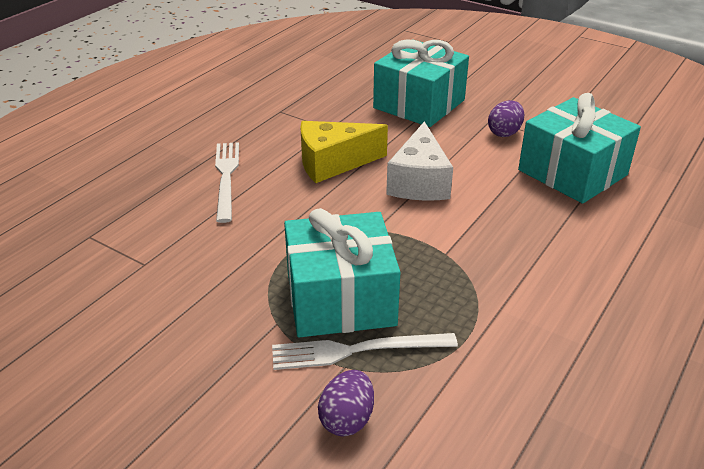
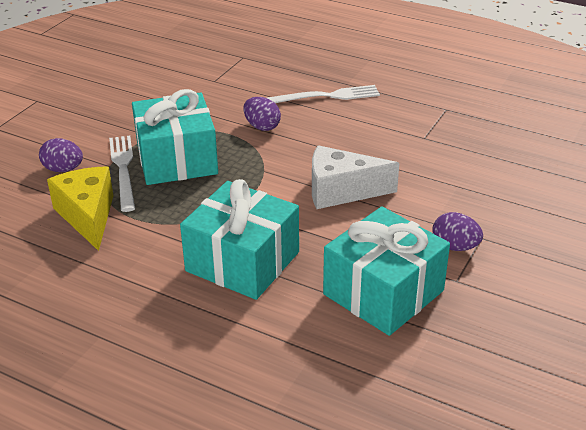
camera: 85 degrees right, 0 degrees up
(280, 227) = (262, 126): none -> purple egg
(333, 163) = (361, 143): yellow cheese -> yellow cheese (88, 216)
(419, 104) = (496, 188): turquoise gift -> turquoise gift (242, 262)

